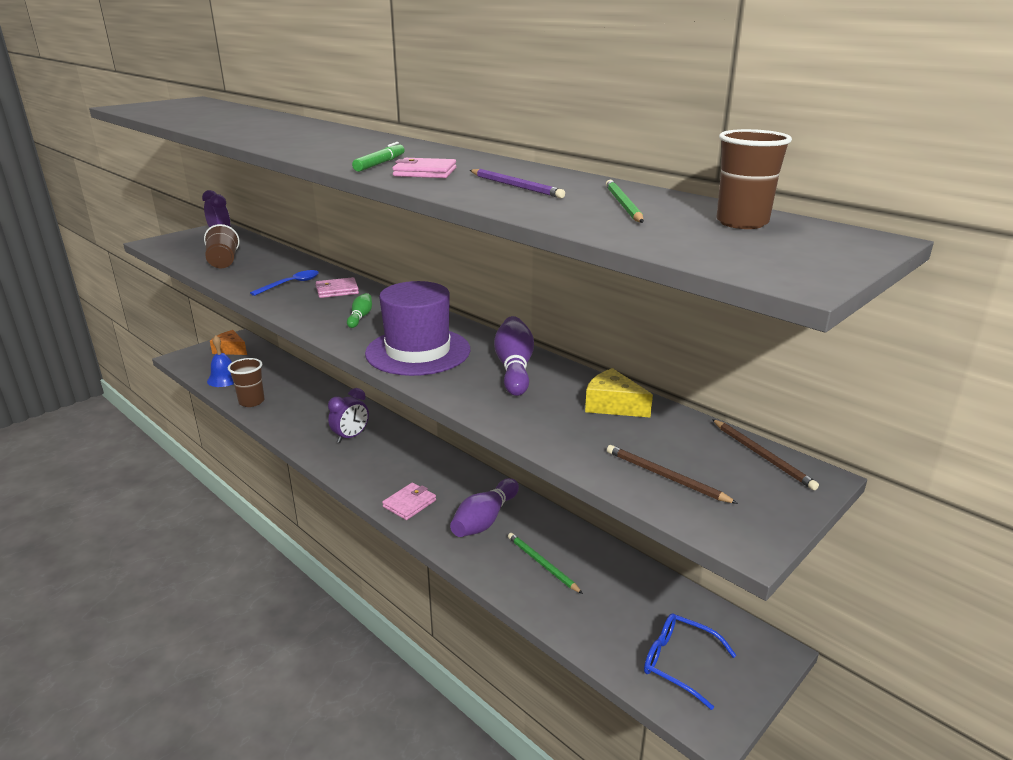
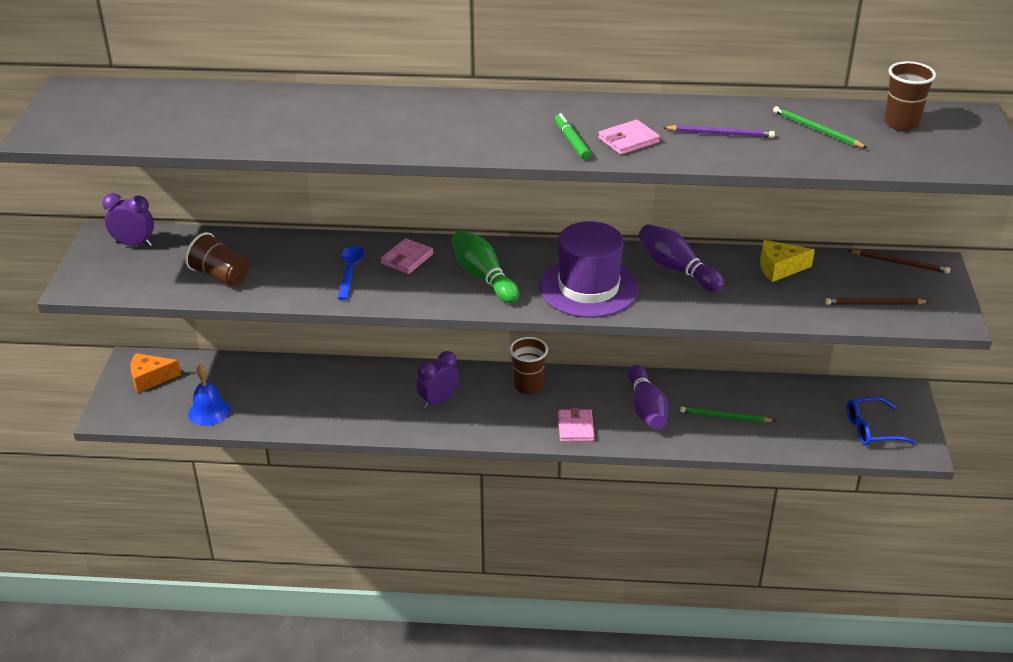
camera: 40 degrees left, 10 degrees up
(251, 401) = (284, 418): brown cup -> brown cup (528, 386)
(351, 437) = (438, 401): purple clock -> purple clock turned 135 degrees counterclockwise
(360, 317) = (483, 277): green bowling pin -> green bowling pin, size x1.83

